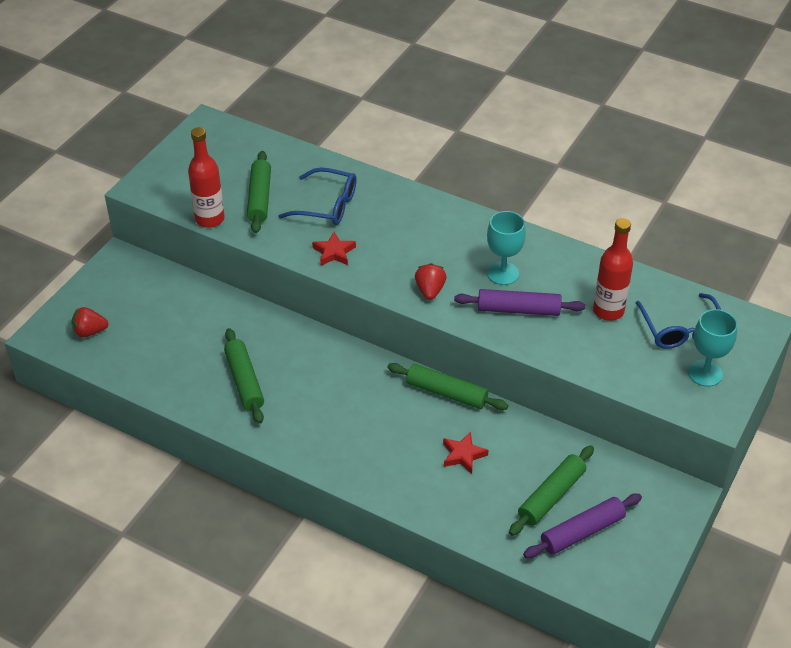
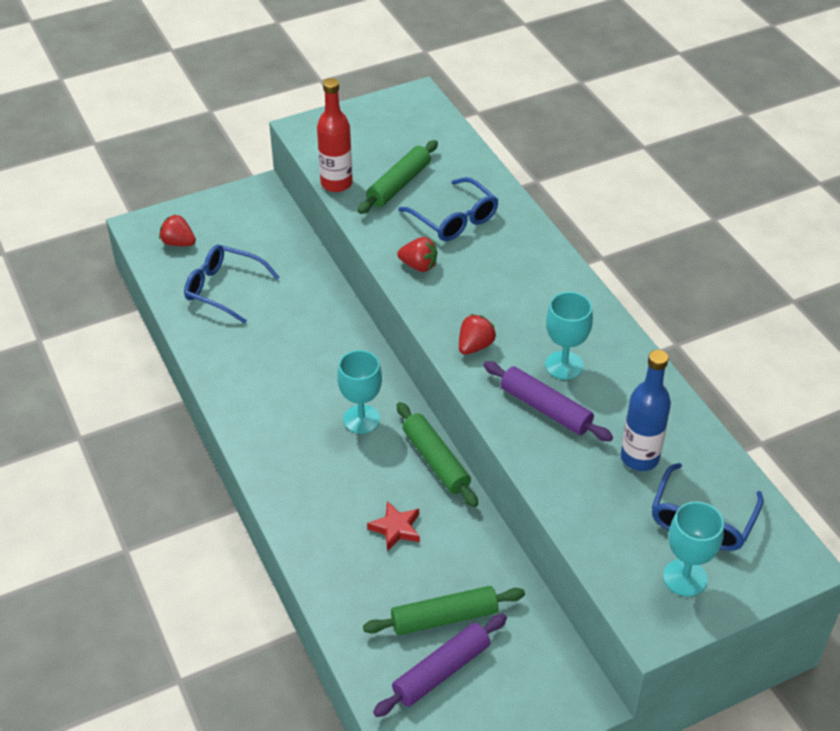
camera: 35 degrees right, 0 degrees up
(164, 349) = (223, 289): none -> blue glasses
(244, 381) = (264, 352): green rolling pin -> none
(334, 252) = (419, 266): red star -> red strawberry
(366, 392) = (361, 419): none -> turquoise goblet
(582, 532) = (441, 671): purple rolling pin -> purple rolling pin turned 45 degrees counterclockwise
(608, 311) = (639, 458): red bottle -> blue bottle

